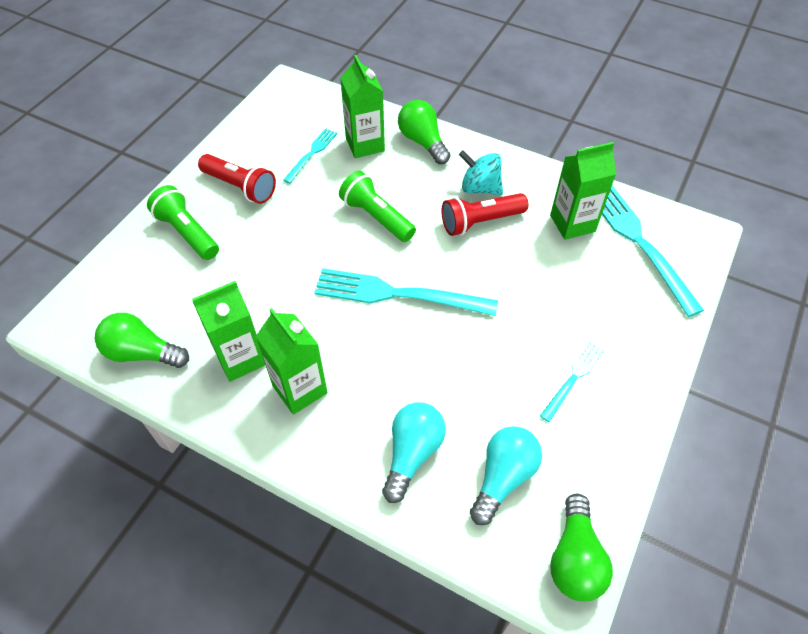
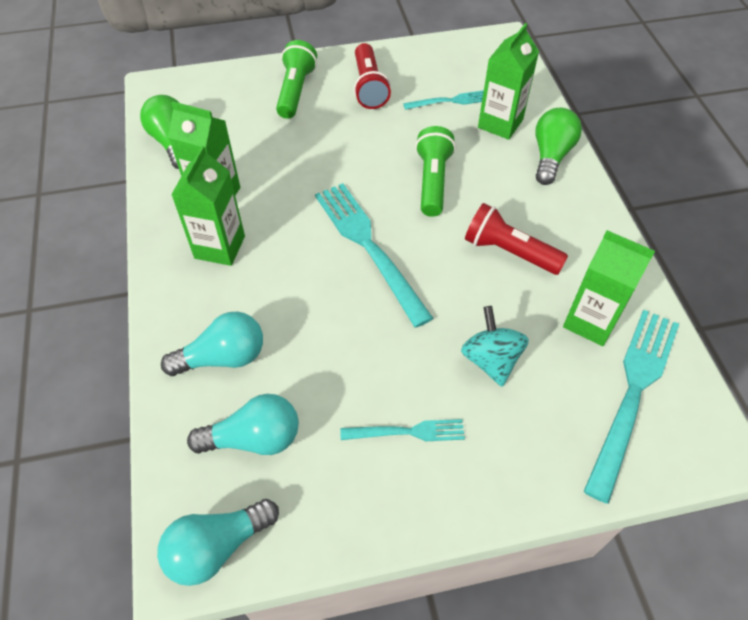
camera: 50 degrees right, 0 degrees up
(480, 188) = (547, 227): turquoise spinning top -> turquoise spinning top (490, 360)
(574, 558) = (217, 547): green light bulb -> turquoise light bulb

